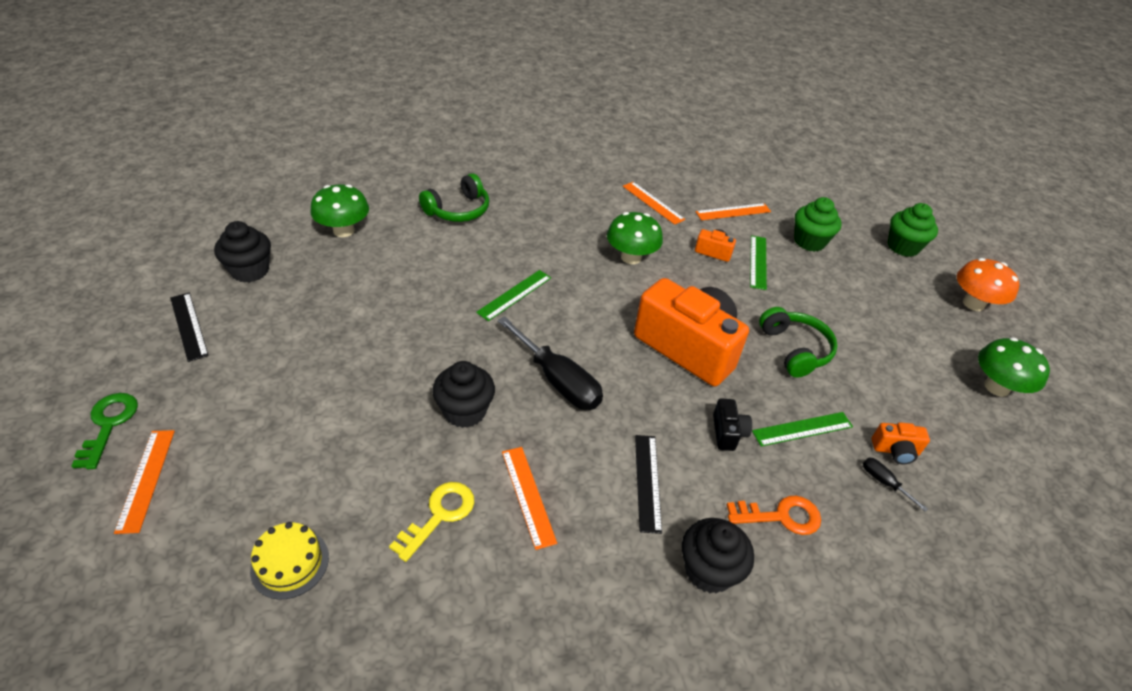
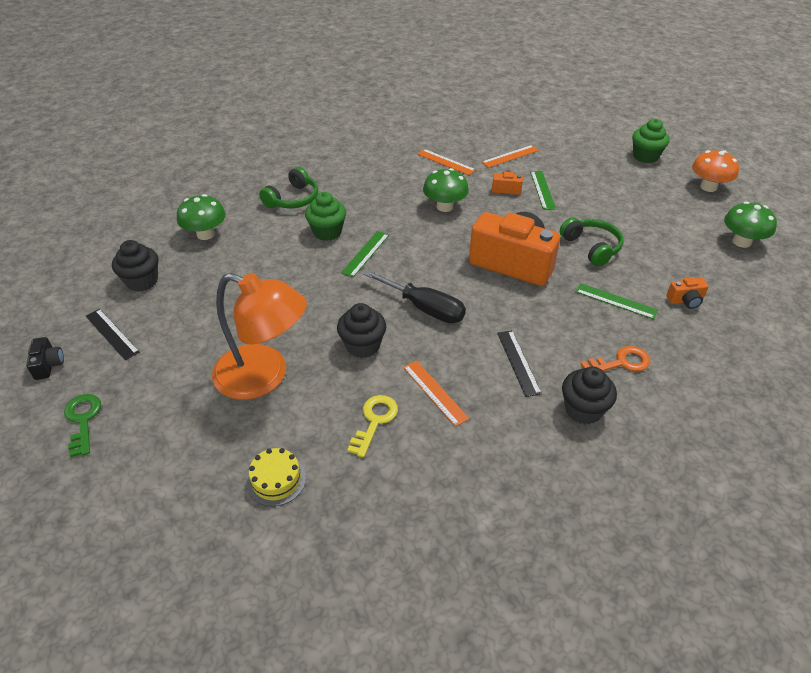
camera: 10 degrees left, 0 degrees up
(146, 479) = (134, 451): orange ruler -> none
(333, 422) = (264, 377): none -> orange lamp
(727, 433) = (563, 316): black camera -> black camera (48, 365)
(802, 429) = (616, 301): green ruler -> green ruler turned 60 degrees clockwise
(809, 241) = (575, 167): green cupcake -> green cupcake (327, 232)
(884, 482) = (684, 323): black screwdriver -> none

